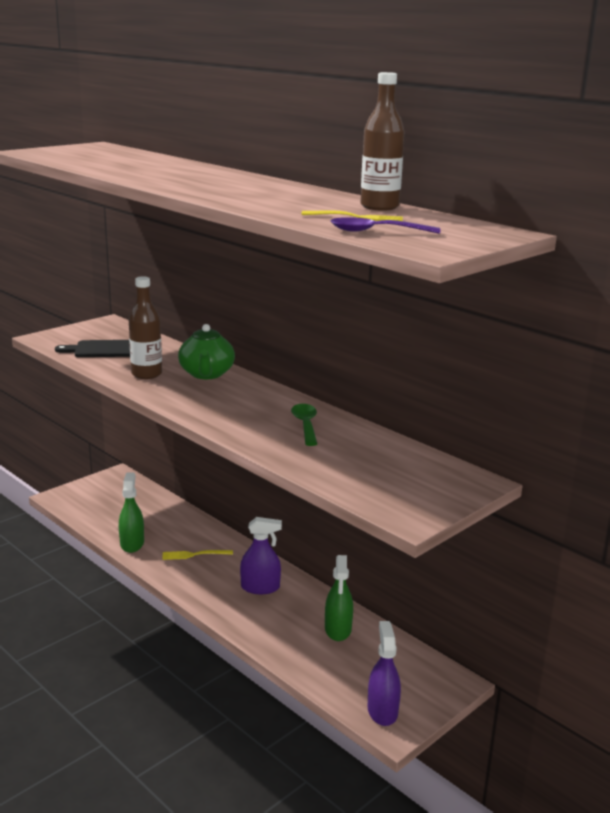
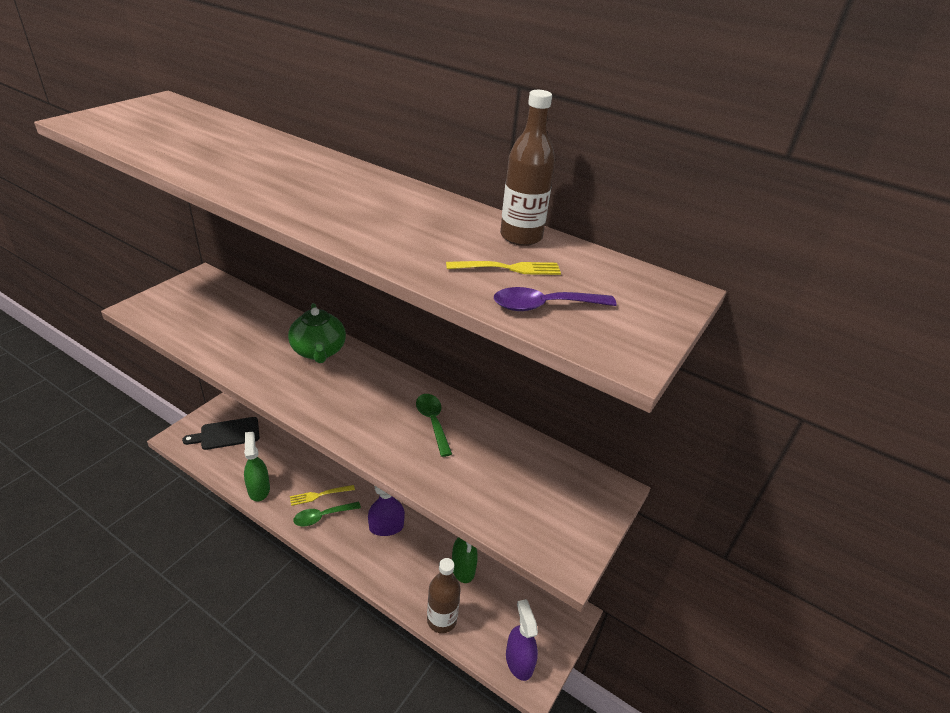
camera: 15 degrees left, 15 degrees up
(105, 349) = (206, 322): black cutting board -> black cutting board (227, 434)
(146, 374) = (257, 358): brown bottle -> brown bottle (441, 620)
(193, 571) = (322, 516): none -> green spoon

